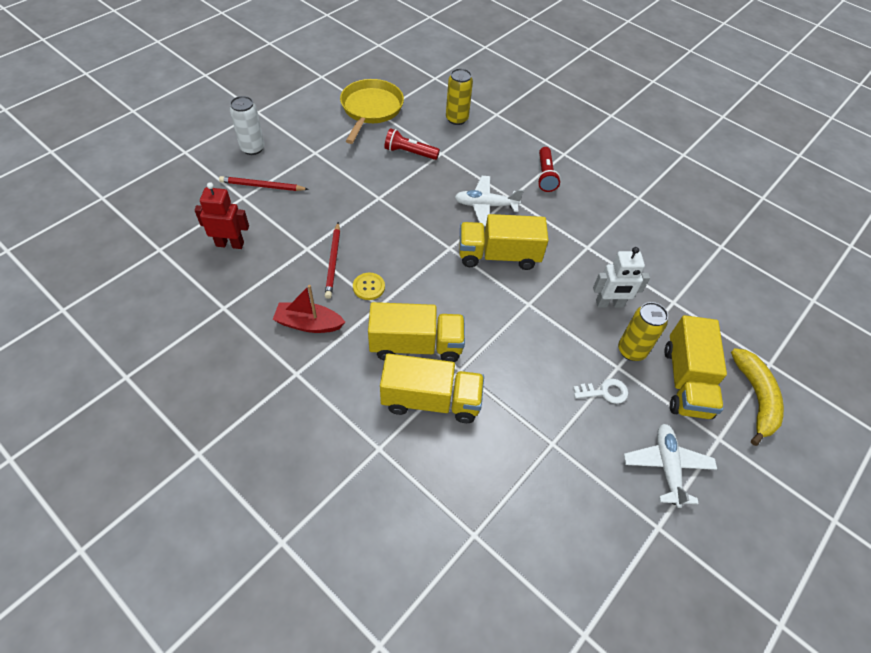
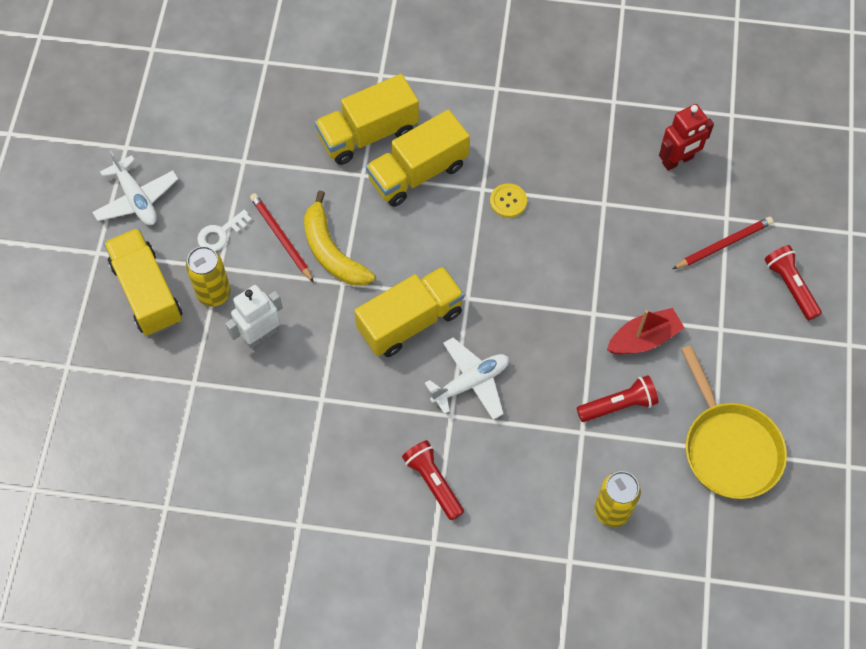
camera: 150 degrees right, 10 degrees up
(252, 148) = (790, 286): white can -> red flashlight
(308, 324) = (527, 133): red boat -> red boat (643, 338)
(333, 261) = (565, 206): red pencil -> red pencil (281, 238)
(755, 398) = (73, 316): yellow banana -> yellow banana (332, 251)

